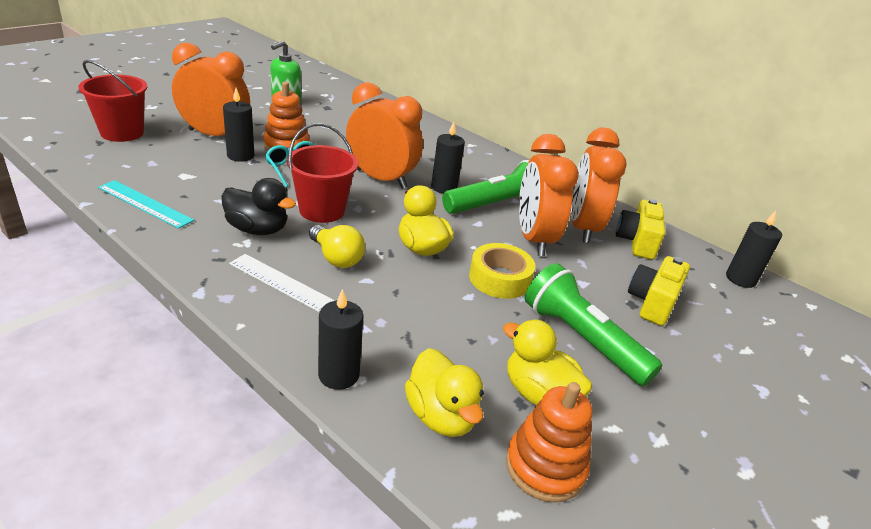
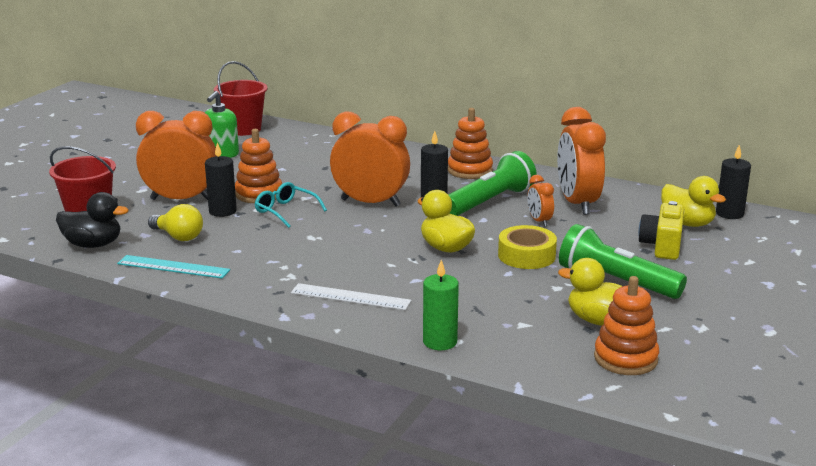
camera: 10 degrees left, 10 degrees down
(257, 229) = (292, 264): black duck -> black duck (93, 244)
(322, 210) = (337, 239): red bucket -> red bucket (243, 129)
(336, 258) = (378, 270): yellow light bulb -> yellow light bulb (178, 236)
(338, 375) = (440, 342): black candle -> green candle
(441, 416) = (534, 348): yellow duck -> yellow duck (687, 223)
(495, 167) = (470, 170): none -> orange stacking toy
(534, 239) = (539, 221): orange clock -> orange clock, size x0.47
(637, 242) = (630, 204): yellow camera -> none

